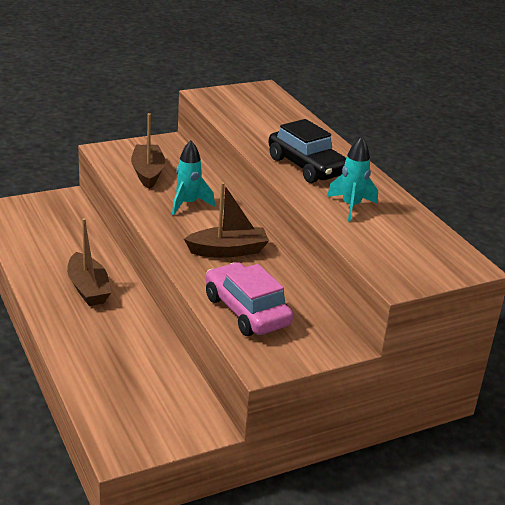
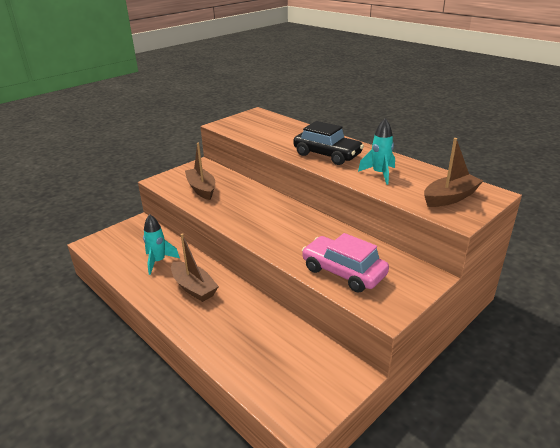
camera: 15 degrees left, 0 degrees up
(188, 204) = (245, 203): turquoise rocket -> turquoise rocket (158, 261)
(228, 251) = (297, 230): brown boat -> brown boat (450, 198)

